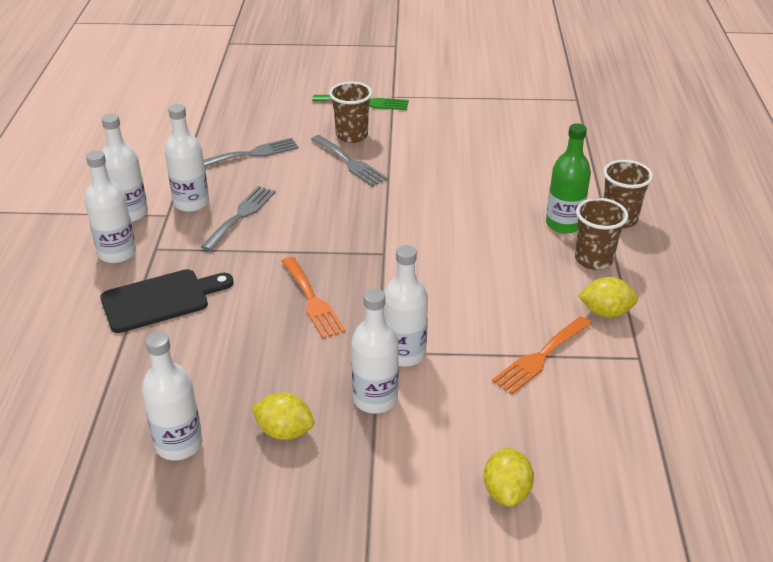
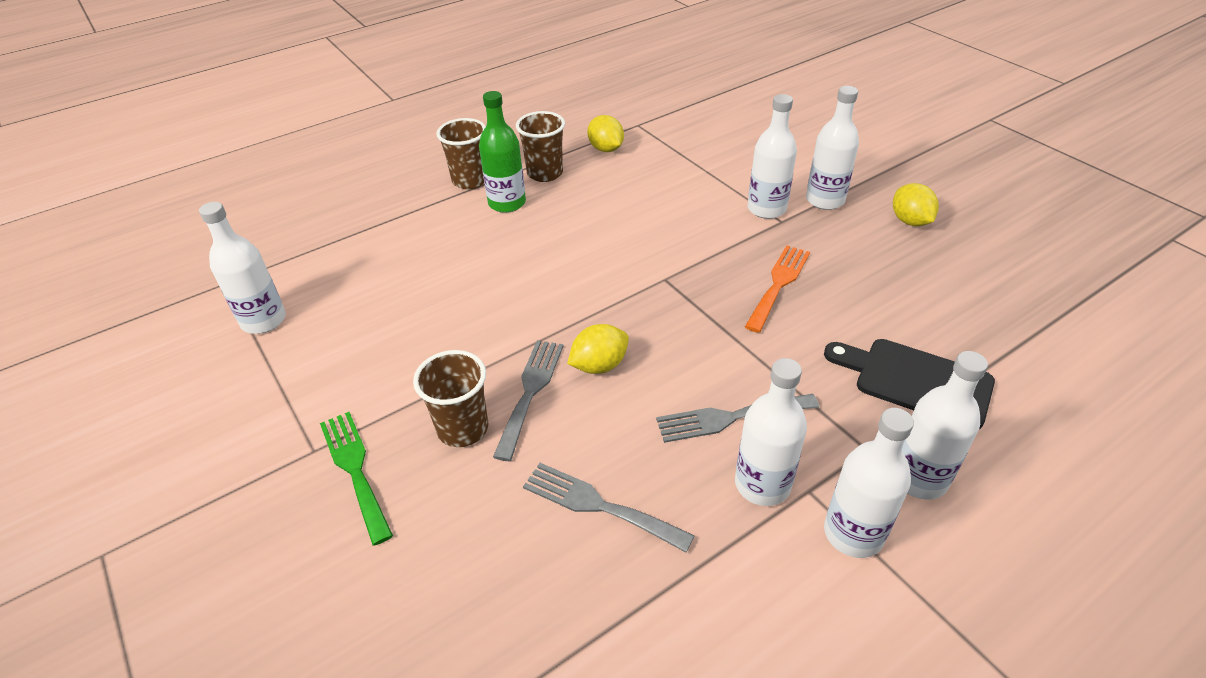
camera: 125 degrees left, 5 degrees up
(179, 444) = (998, 259): white bottle -> white bottle (263, 320)
(506, 492) = (814, 128): yellow lemon -> yellow lemon (599, 365)
(540, 357) = (689, 156): orange fork -> none

